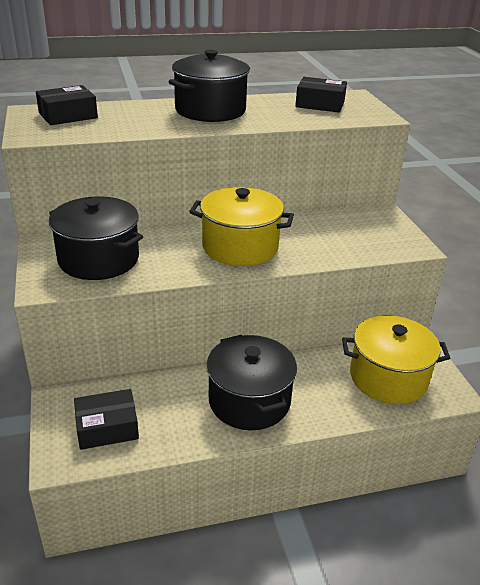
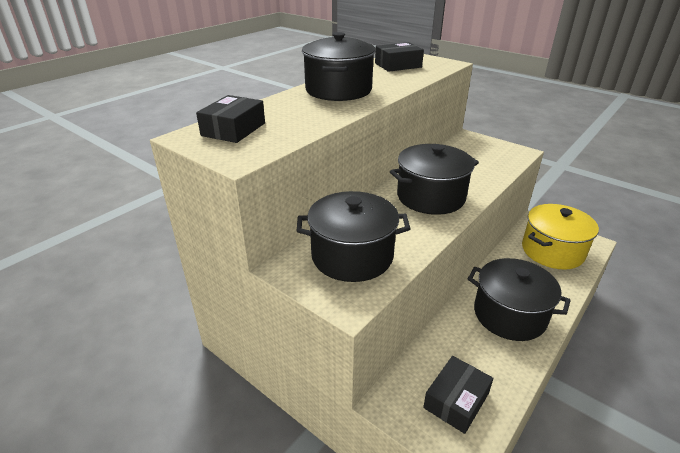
camera: 35 degrees left, 0 degrees up
(240, 247) = (431, 197): yellow pot -> black pot

